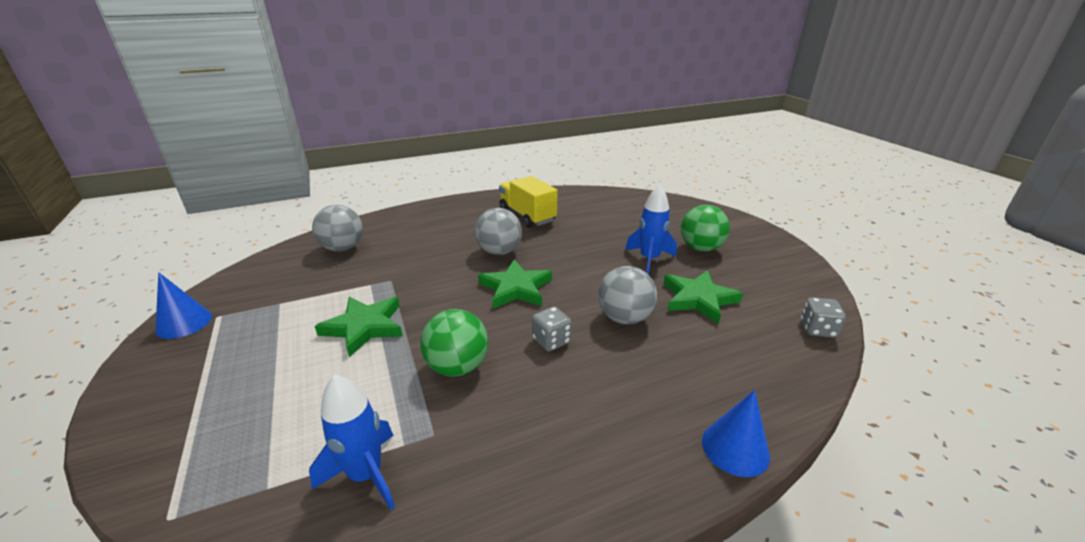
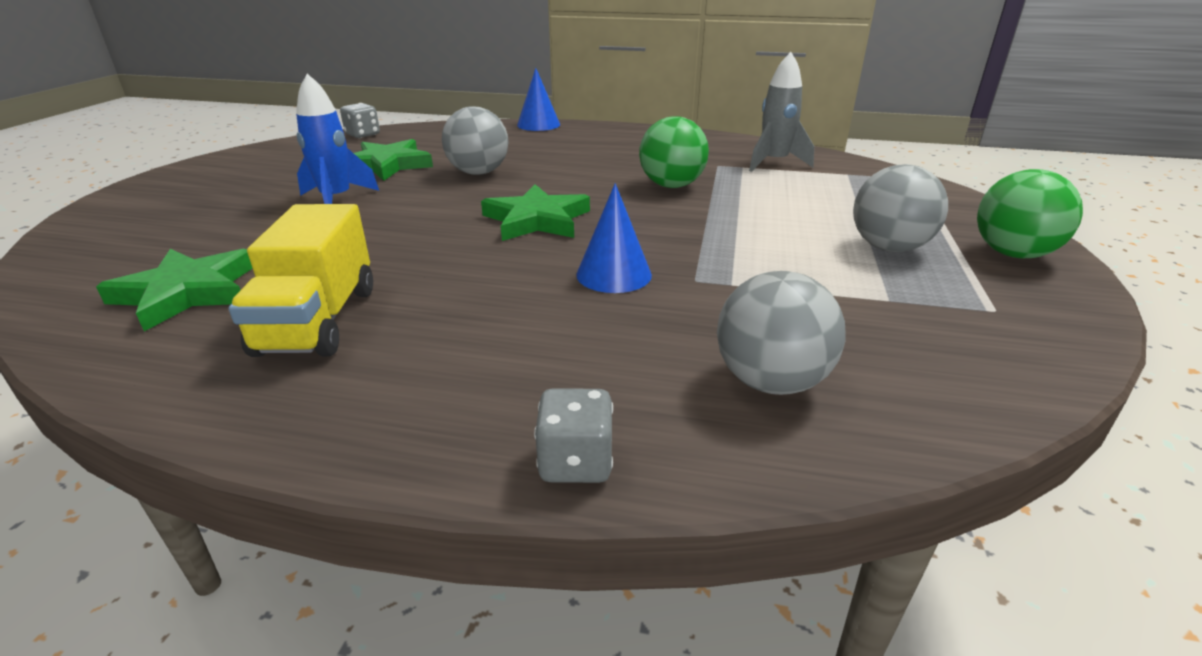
camera: 145 degrees left, 0 degrees up
(184, 323) = (1049, 315): blue cone -> blue cone (614, 274)
(364, 327) = (755, 235): green star -> green star (187, 292)
(366, 475) = (774, 163): blue rocket -> grey rocket
(499, 251) = (486, 268): grey ball -> grey ball (888, 247)
(551, 341) = (568, 178): grey dice -> grey dice (575, 462)
(700, 248) = (256, 192): green ball -> green ball (1012, 254)

